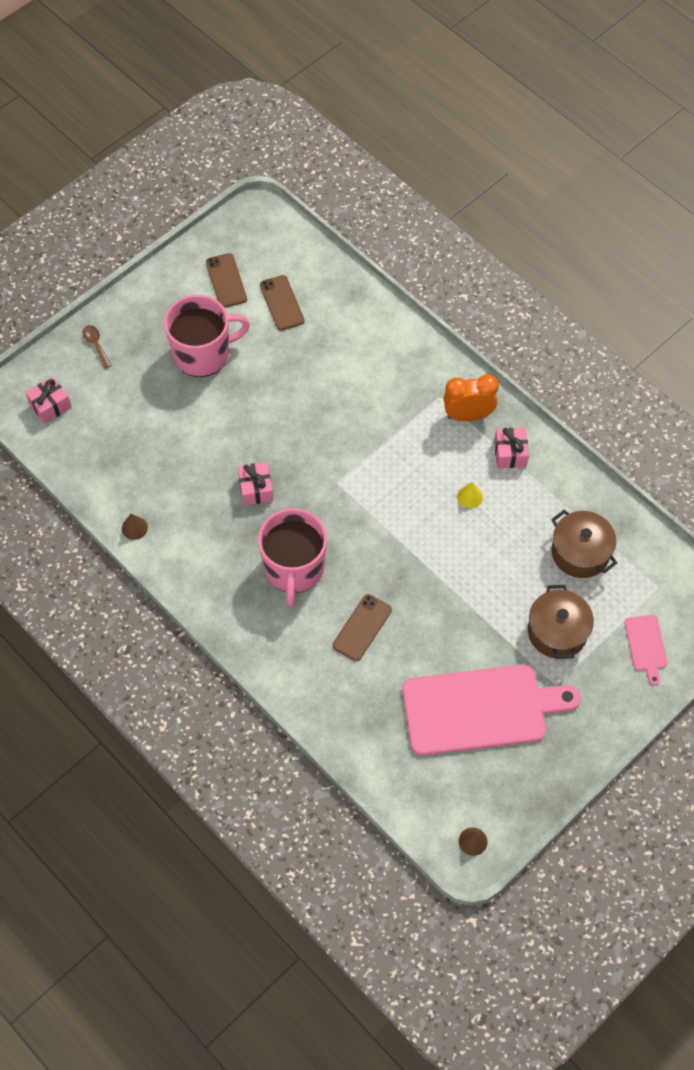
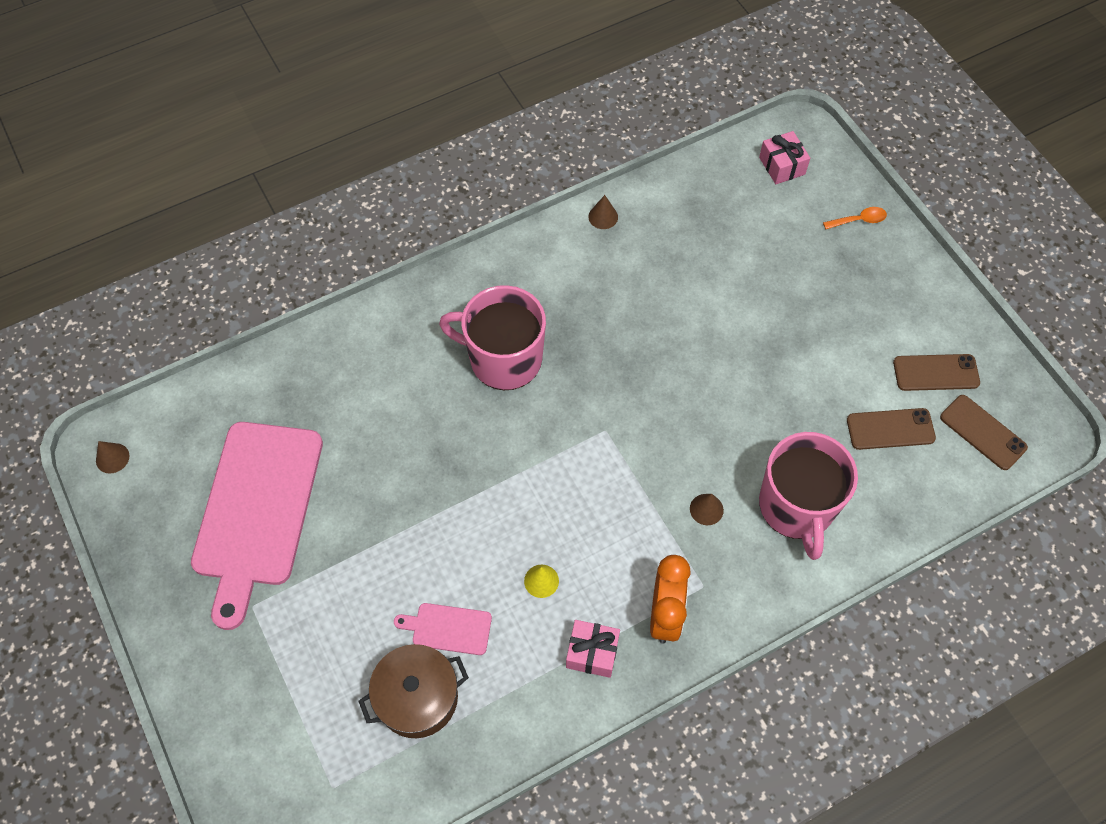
camera: 105 degrees right, 0 degrees up
(96, 345) = (859, 220): brown spoon -> orange spoon
(203, 353) = (826, 326): pink mug -> pink mug (797, 507)
(256, 489) = (620, 342): pink gift -> none
(362, 627) = (405, 411): brown phone -> brown phone (982, 432)
(381, 405) = (706, 509): none -> brown cone
(557, 631) = (319, 631): brown pot -> none
(646, 646) = (258, 738): pink cutting board -> pink cutting board (448, 628)

